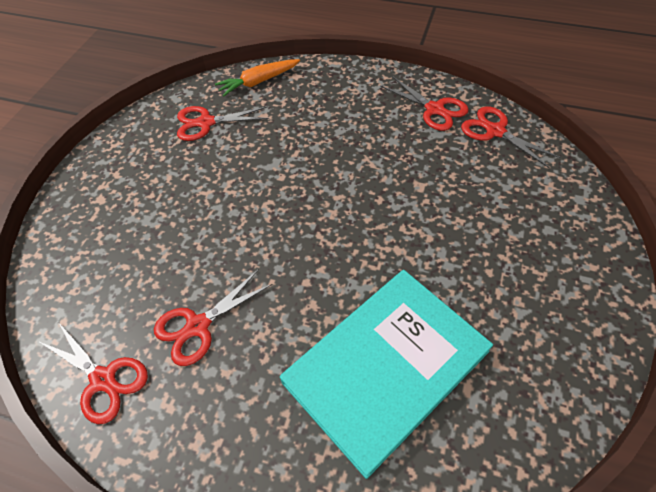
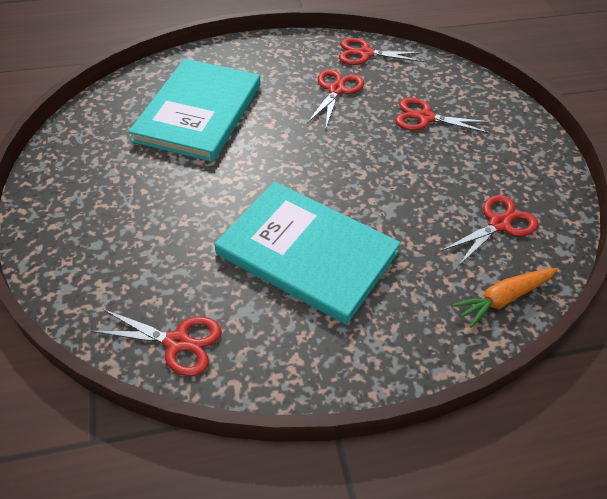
camera: 145 degrees right, 5 degrees down
(259, 82) = (503, 298): orange carrot -> orange carrot turned 150 degrees counterclockwise
(366, 155) = (307, 253): none -> turquoise book
(434, 109) = (265, 346): red scissors -> red scissors (425, 118)

